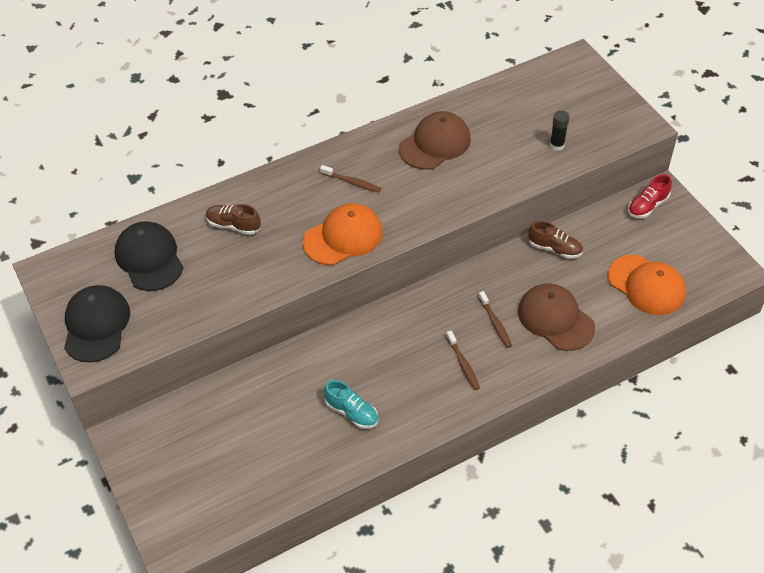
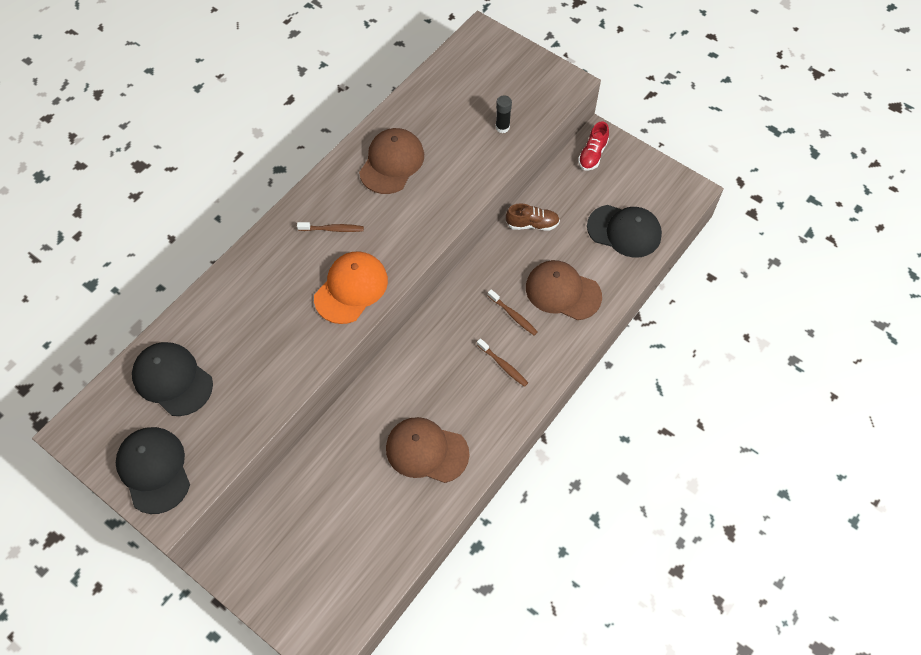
camera: 25 degrees left, 10 degrees up
(233, 225) = (240, 314): brown shoe -> none
(352, 412) = (426, 451): turquoise shoe -> brown cap
(646, 285) = (624, 231): orange cap -> black cap

